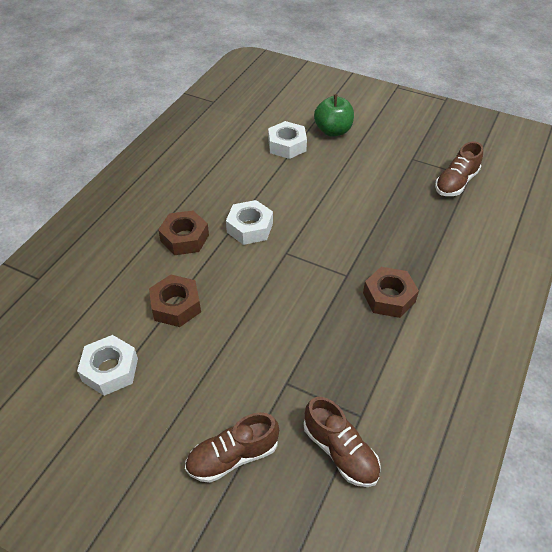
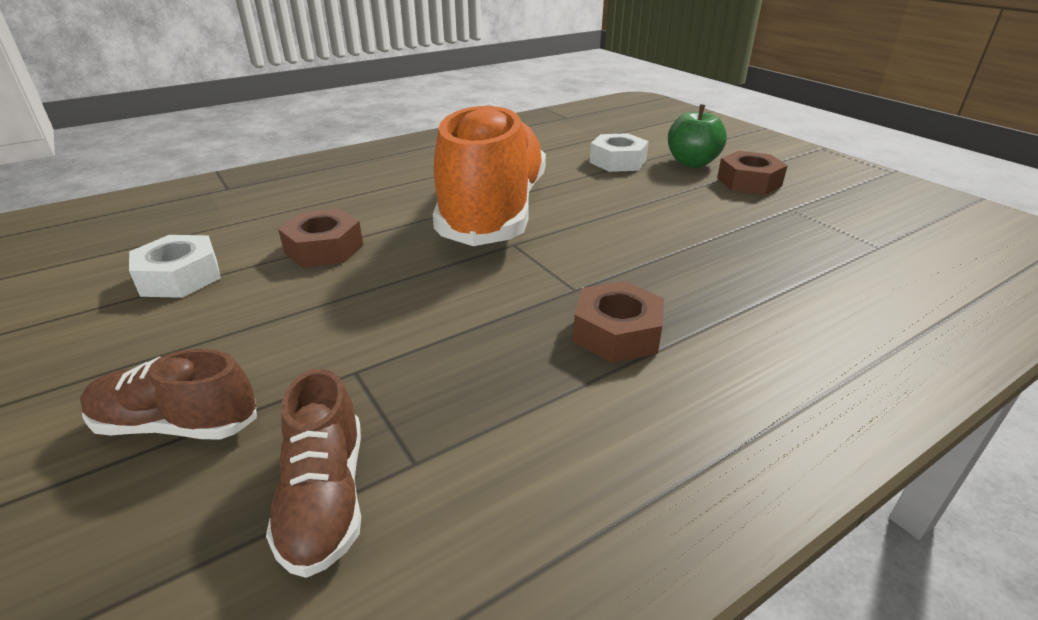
camera: 30 degrees right, 15 degrees down
(185, 238) = (408, 200): brown nut -> brown nut (749, 182)
(250, 228) = (493, 211): white nut -> orange shoe
(456, 183) = (847, 247): brown shoe -> none

